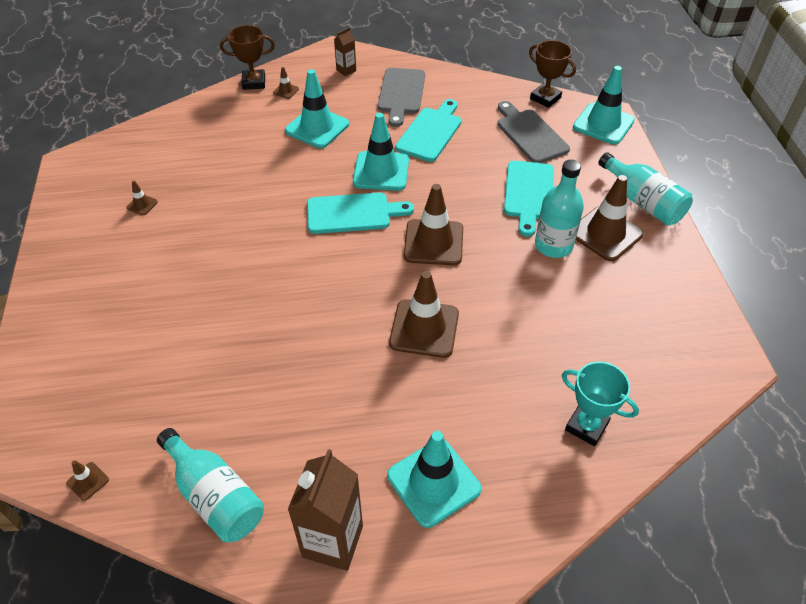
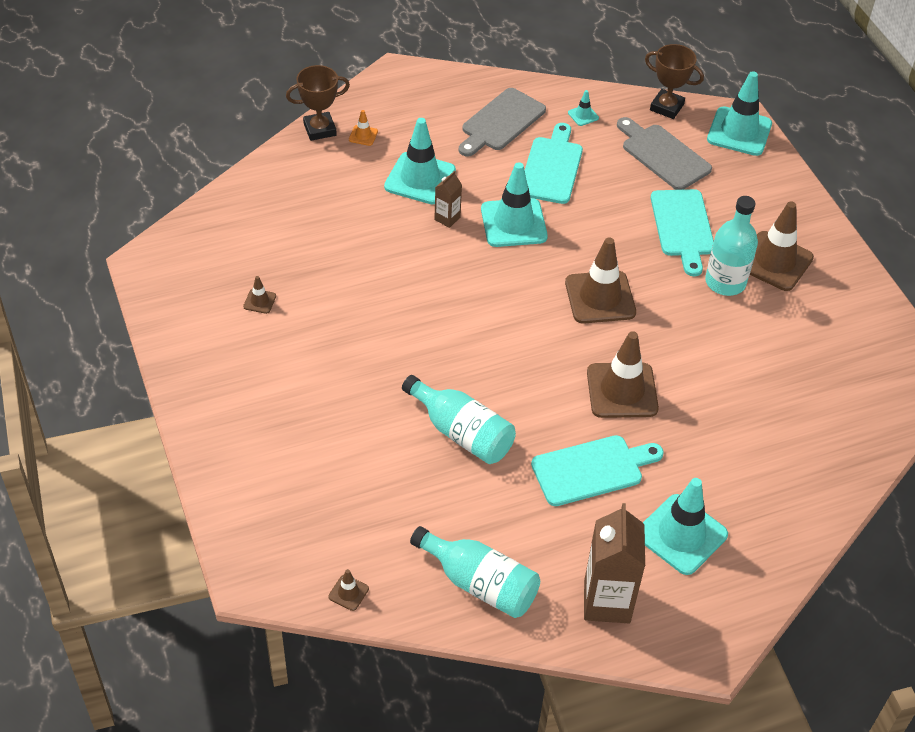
camera: 15 degrees left, 0 degrees up
(286, 91) = (363, 135): brown traffic cone -> orange traffic cone
(346, 70) = (424, 99): brown carton -> brown carton (447, 218)
(353, 213) = (501, 277): turquoise cutting board -> turquoise cutting board (592, 469)
(401, 94) = (501, 122): grey cutting board -> grey cutting board turned 45 degrees clockwise
(471, 96) = (583, 115): none -> turquoise traffic cone
(586, 426) = (807, 459): turquoise trophy -> none
(642, 202) = (803, 219): turquoise bottle -> turquoise bottle (461, 432)

